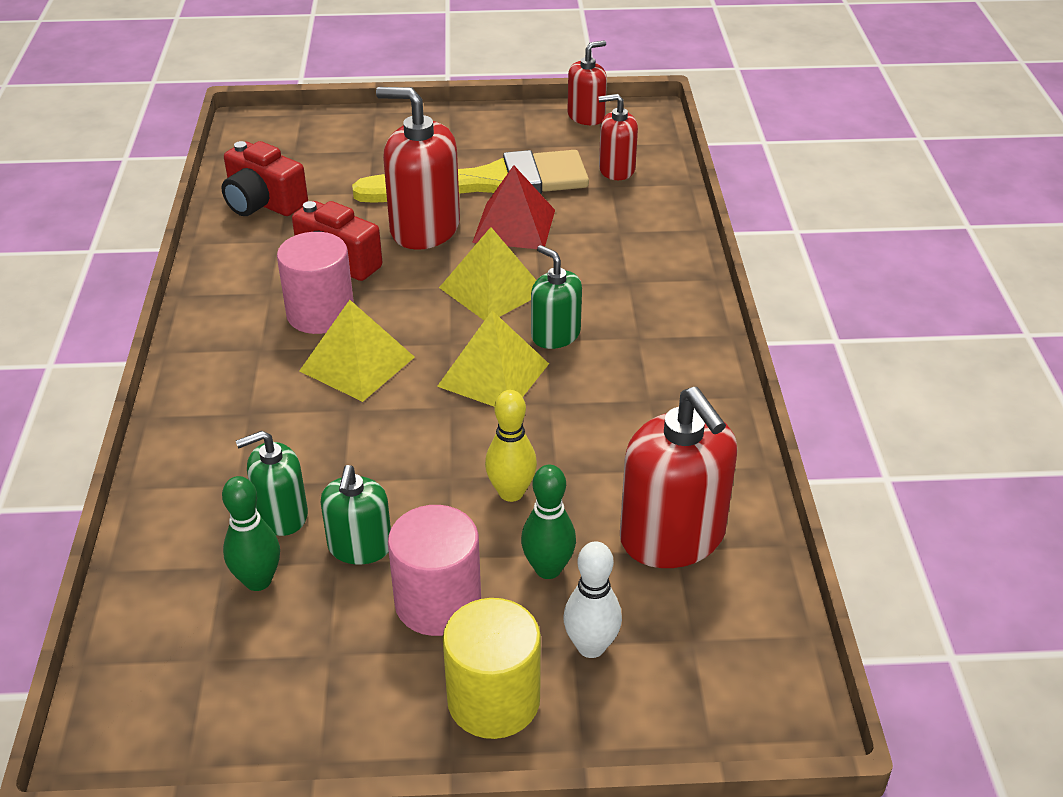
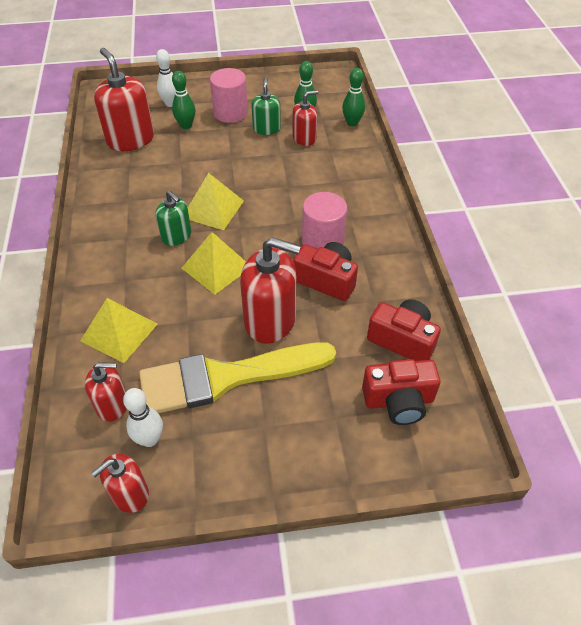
camera: 175 degrees right, 10 degrees up
(155, 551) = (352, 123): none -> green bowling pin
(282, 515) = (304, 138): green soap dispenser -> red soap dispenser
(297, 157) = (398, 401): none -> red camera
(357, 364) = (291, 210): yellow pyramid -> yellow pyramid (119, 332)
(493, 700) = (207, 88): yellow cylinder -> none
(511, 492) = (202, 152): yellow bowling pin -> none
(514, 226) = (203, 328): red pyramid -> none
(571, 145) = (150, 439): none -> white bowling pin

